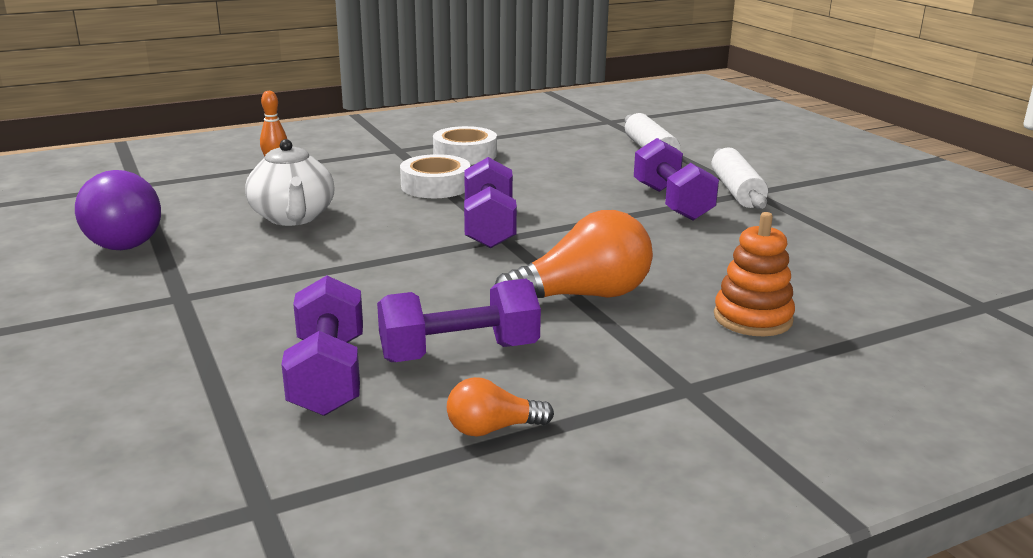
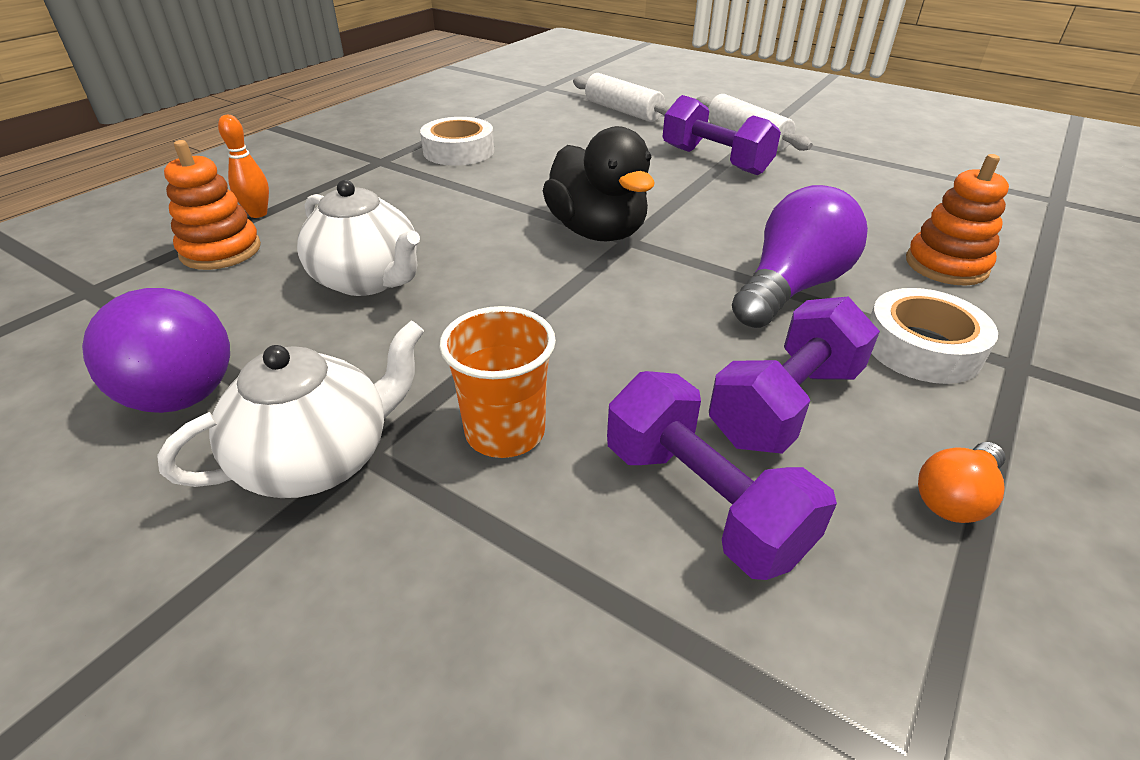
camera: 30 degrees left, 15 degrees up
(155, 292) = (318, 458): none -> white teapot
(229, 181) = (221, 250): none -> orange stacking toy
(265, 311) = (505, 432): none -> orange cup
(435, 186) = (478, 195): white tape -> white tape (921, 347)
(489, 227) = (597, 232): purple dumbbell -> black duck
(583, 296) = (790, 287): orange light bulb -> purple light bulb

